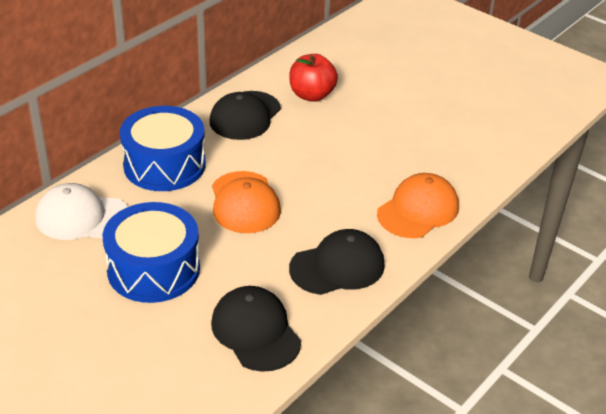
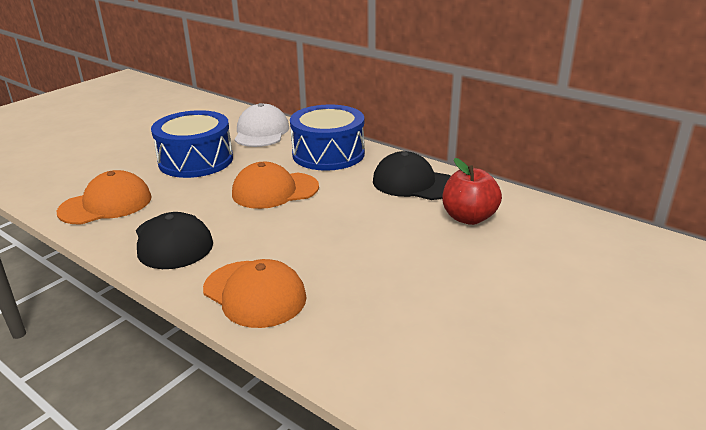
camera: 90 degrees right, 10 degrees down
(255, 331) = (106, 204): black cap -> orange cap

